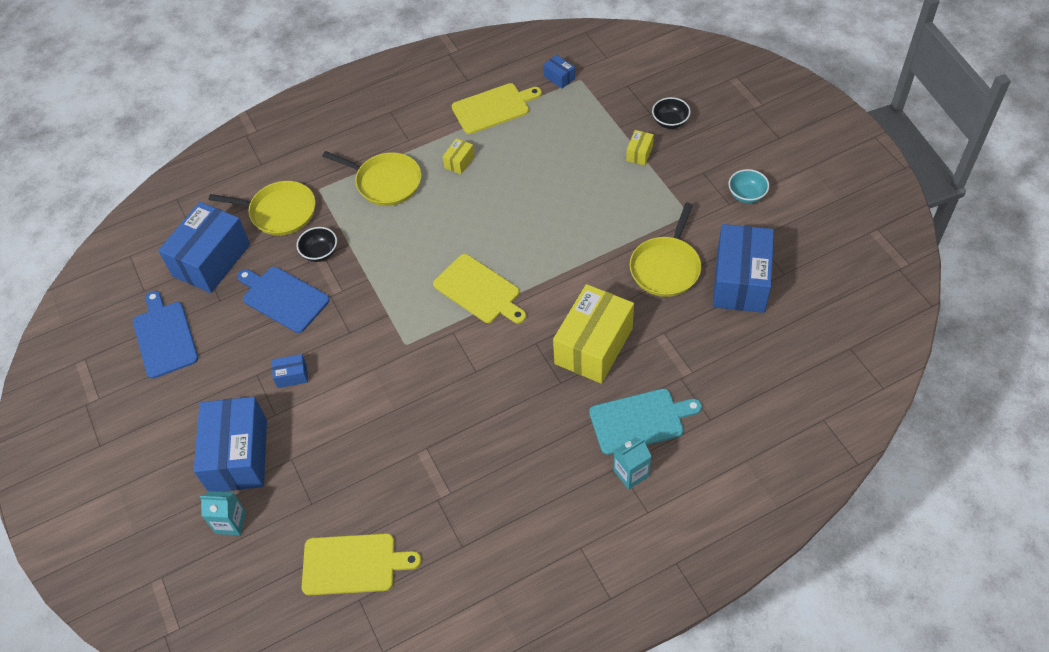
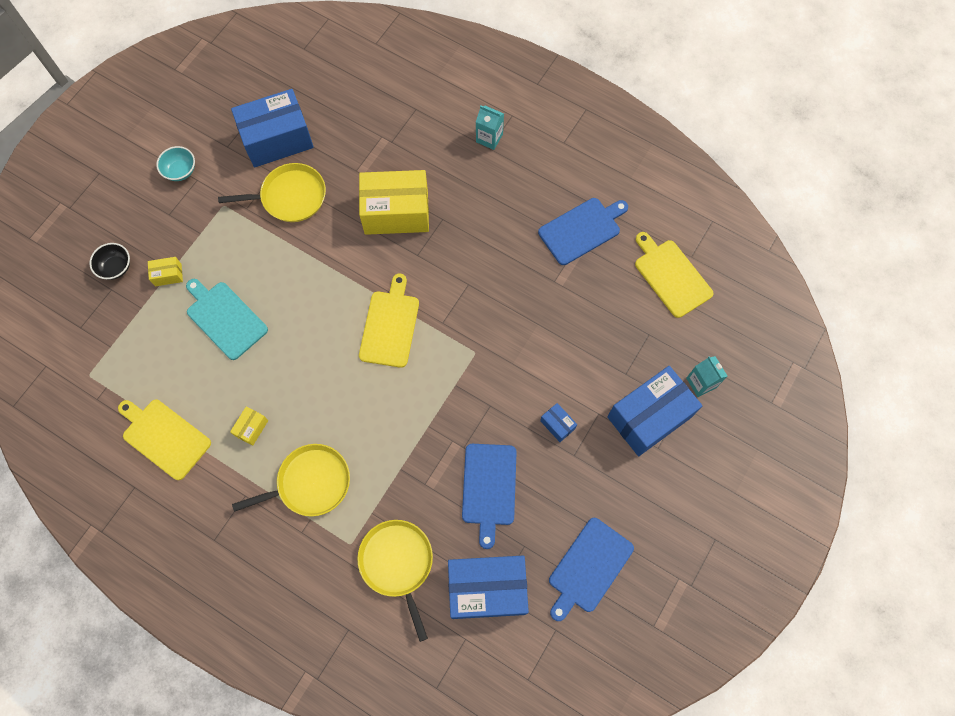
camera: 125 degrees left, 15 degrees up
(320, 253) = (423, 489): black bowl -> none
(385, 182) = (310, 483): yellow pan -> yellow pan turned 75 degrees clockwise
(459, 162) = (251, 428): yellow box -> yellow box turned 60 degrees counterclockwise
(463, 505) = (582, 230): none -> blue cutting board
(559, 77) = (94, 396): blue box -> none
(640, 420) = (443, 151): turquoise cutting board -> turquoise cutting board (225, 318)

